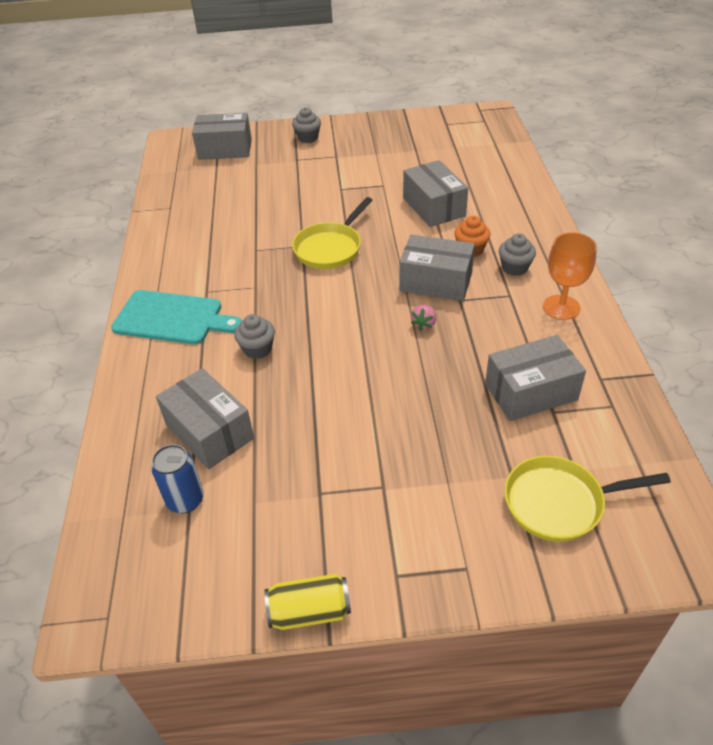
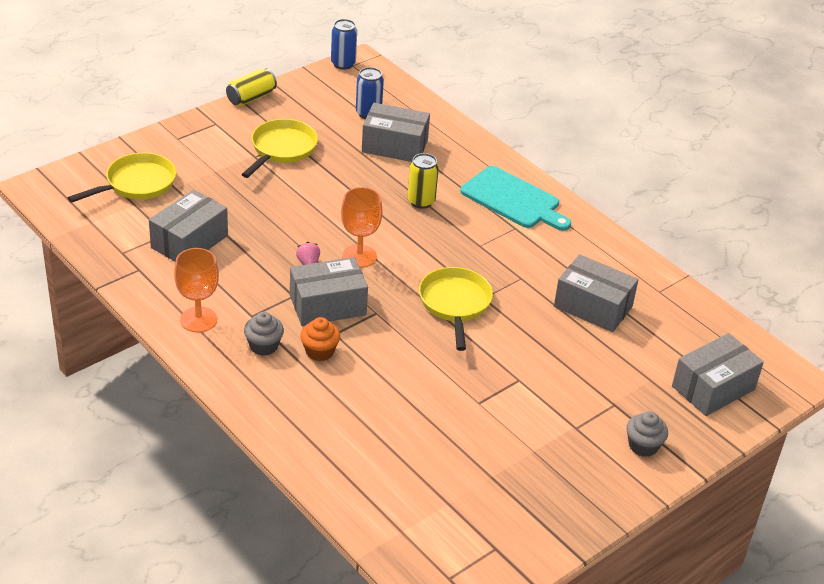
camera: 140 degrees right, 5 degrees down
(117, 628) = (343, 64): none -> blue can
(172, 318) = (513, 199): turquoise cutting board -> turquoise cutting board turned 120 degrees counterclockwise
(257, 349) = (421, 201): grey cupcake -> yellow can
(342, 484) = (282, 149): none -> yellow pan
(370, 314) = (359, 256): none -> orange goblet
(434, 207) = (397, 392): grey box -> grey box (593, 307)

